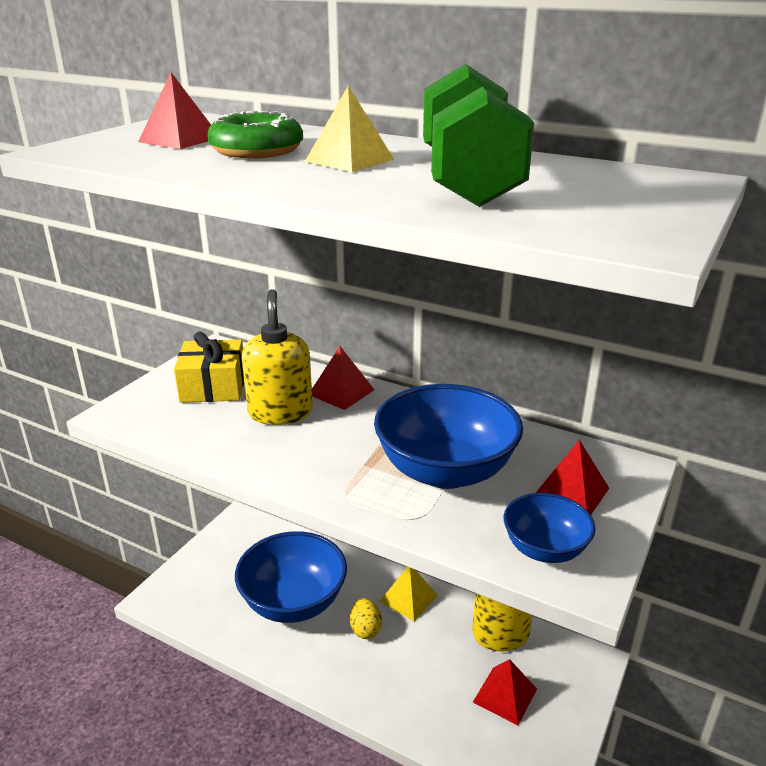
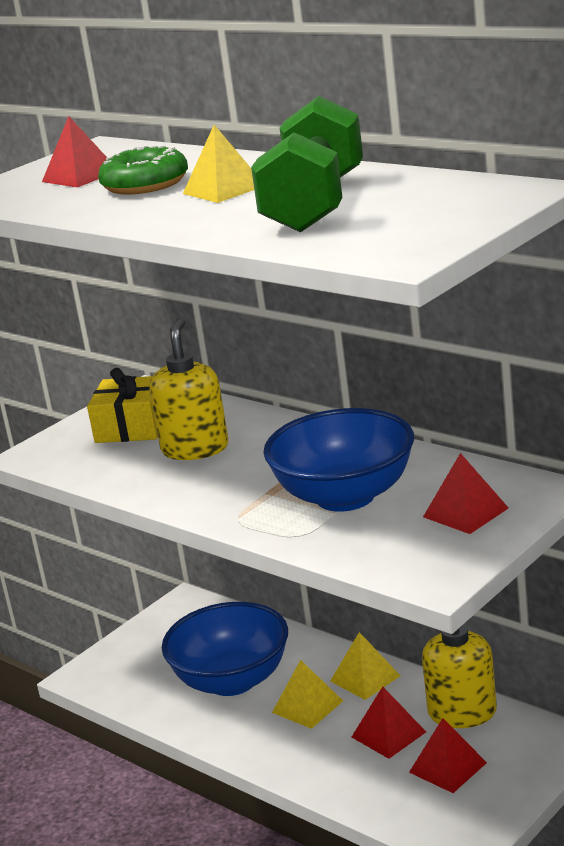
camera: 15 degrees right, 5 degrees down
(341, 392) = (265, 428): red pyramid -> red pyramid (388, 734)
(365, 629) = (307, 706): yellow egg -> yellow pyramid
(545, 549) = (412, 557): blue bowl -> none

